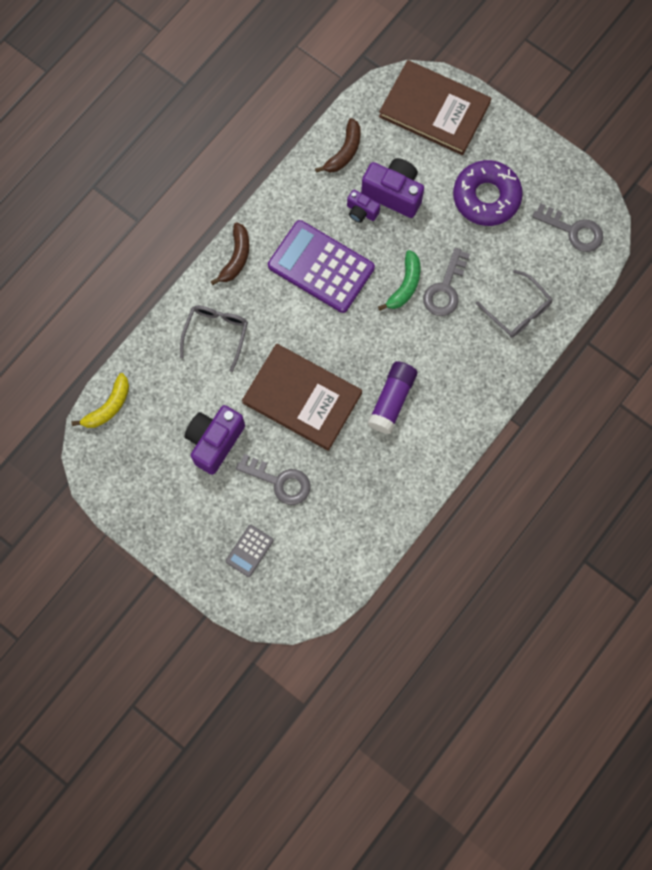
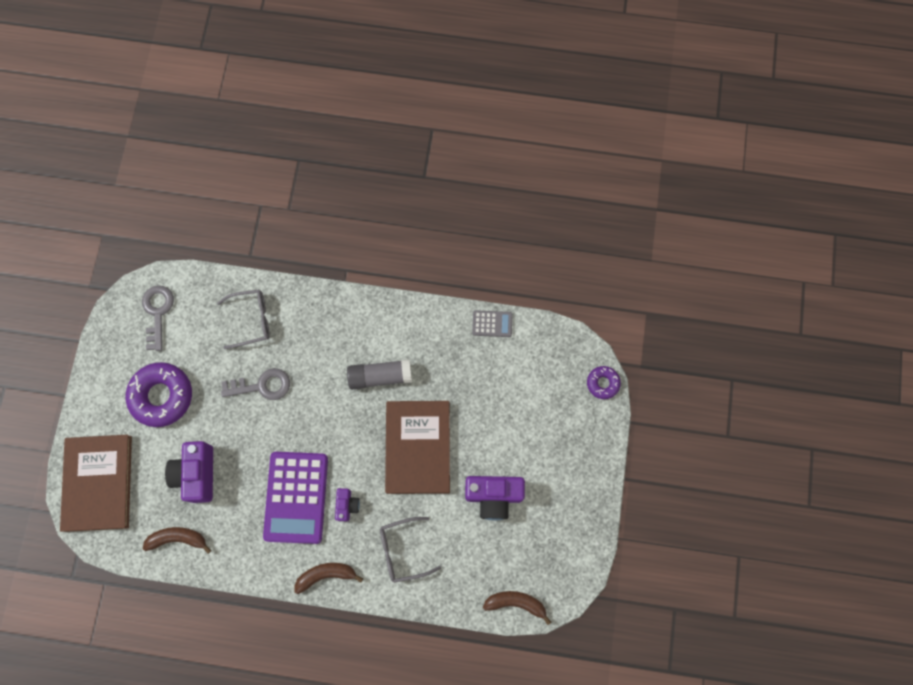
camera: 120 degrees left, 0 degrees up
(108, 407) = (516, 603): yellow banana -> brown banana
(249, 550) = (562, 417): grey calculator -> grey calculator (492, 324)
(259, 612) = (602, 383): none -> purple donut
(279, 481) = (495, 426): grey key -> none
(361, 212) = (228, 492): purple camera -> purple camera (347, 505)
(392, 400) = (380, 376): purple glue stick -> grey glue stick
(405, 285) = (276, 419): green banana -> none
(518, 310) = (251, 320): grey glasses -> grey glasses turned 60 degrees clockwise

